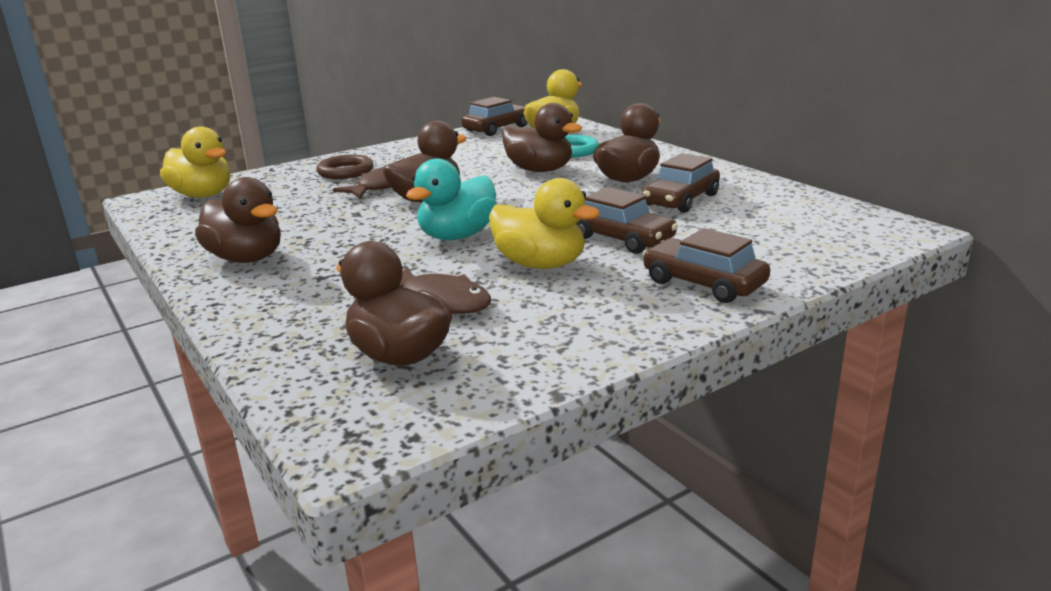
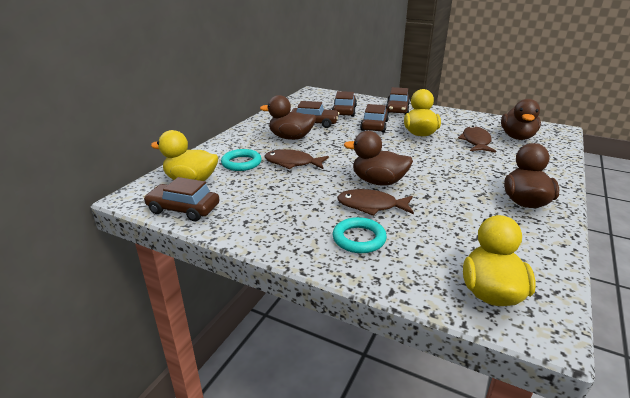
camera: 120 degrees left, 5 degrees up
(345, 172) = (359, 239): brown ring -> turquoise ring
(457, 236) = (416, 157): turquoise duck -> none
(539, 170) = (292, 163): brown duck -> brown fish
(731, 232) = (344, 111): none -> brown car

